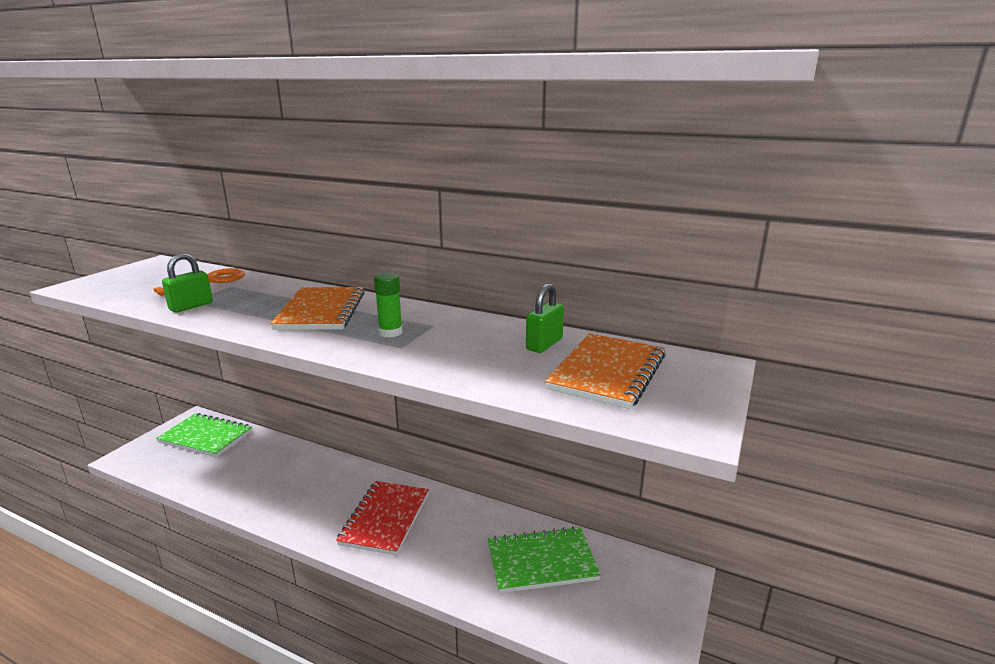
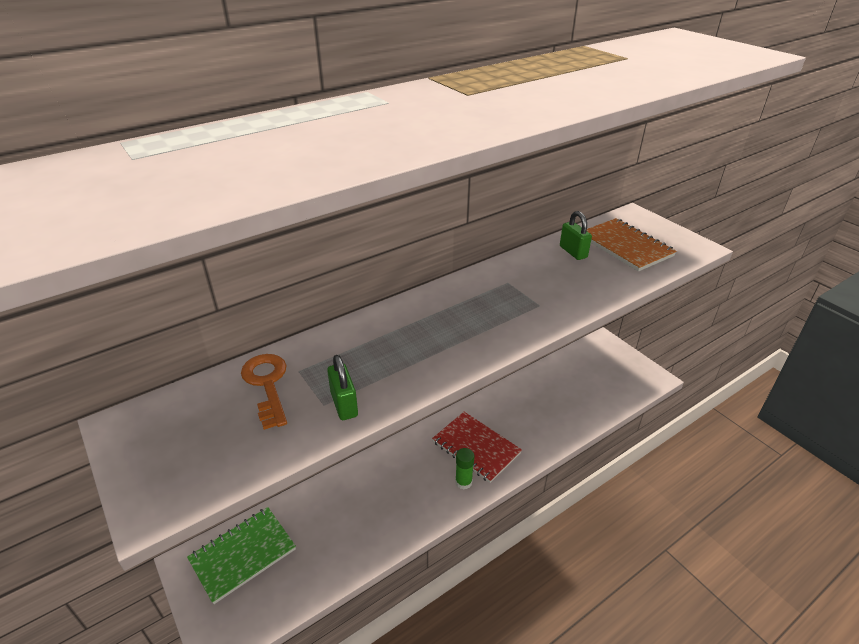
camera: 60 degrees left, 15 degrees up
(321, 311) = (431, 327): orange notebook -> none
(390, 332) = (508, 303): green glue stick -> green glue stick (463, 482)
(541, 562) = (564, 387): green notebook -> none

